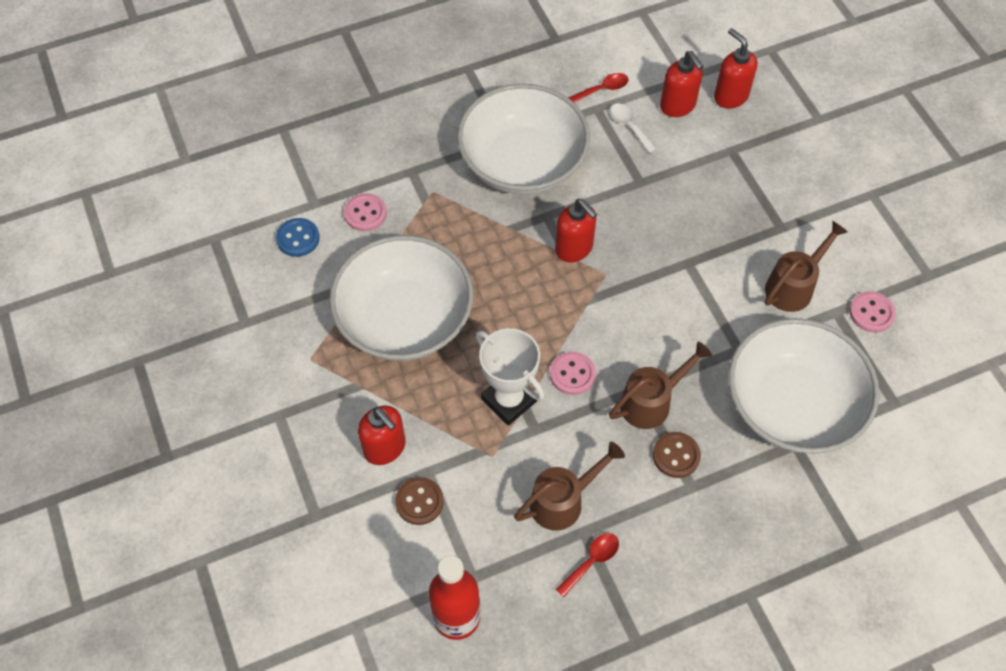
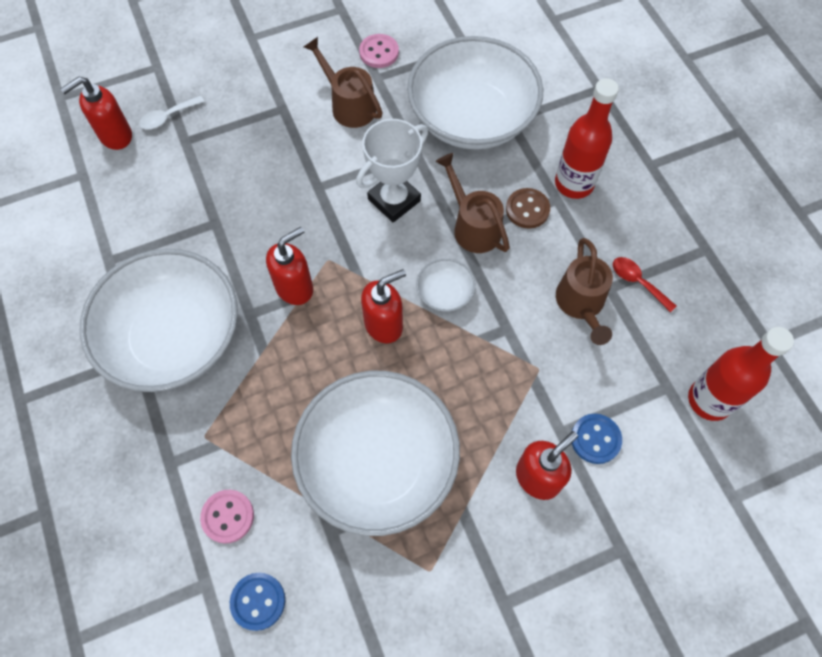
camera: 90 degrees left, 5 degrees up
(419, 502) = (595, 439): brown button -> blue button
(509, 400) = (476, 352): white trophy -> white trophy (394, 200)
(563, 501) = (581, 304): brown watering can -> brown watering can turned 150 degrees counterclockwise
(572, 374) = (445, 293): pink button -> white bowl
(602, 89) = (83, 253): red spoon -> none
(629, 126) = (140, 229): white spoon -> white spoon (168, 117)
(678, 106) = (119, 183): red soap dispenser -> red soap dispenser (384, 324)
(713, 506) = (574, 184): none -> red bottle

